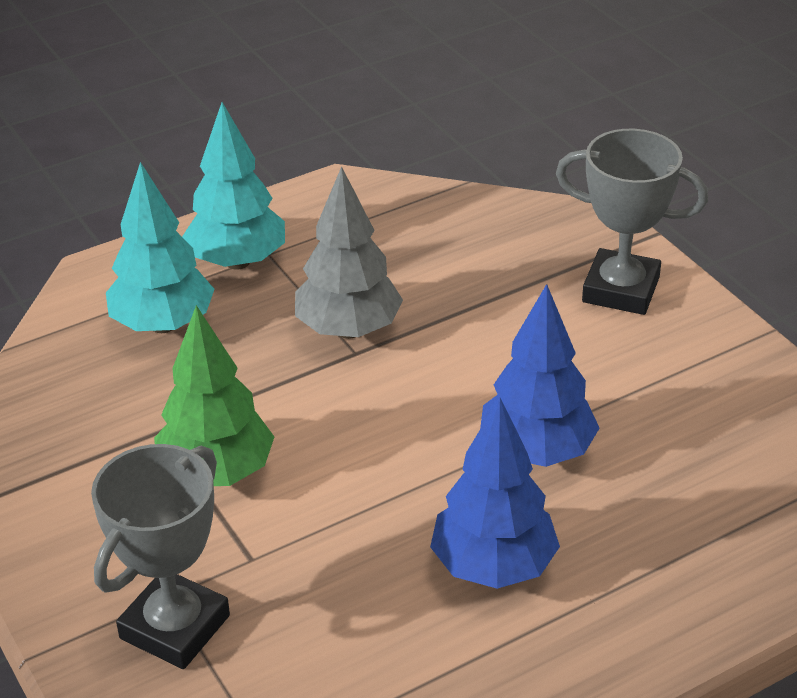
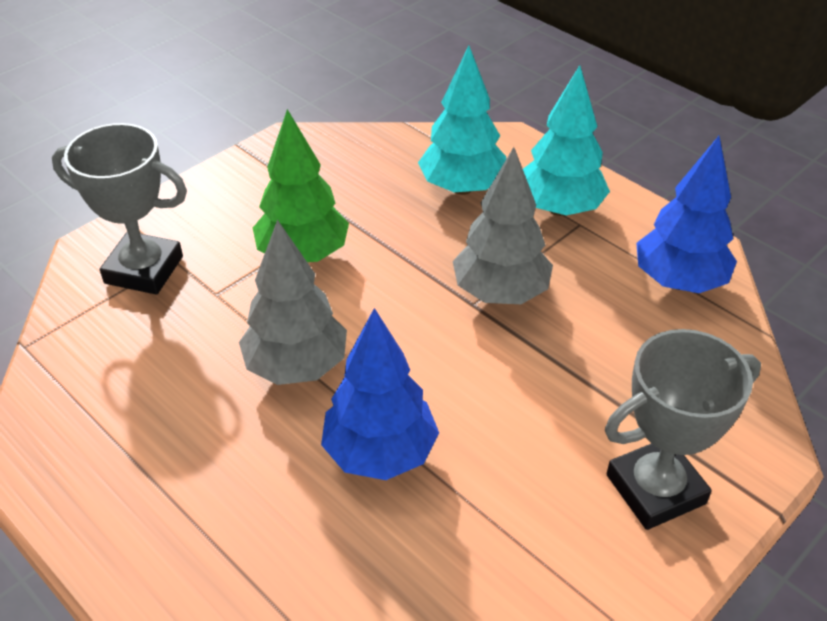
camera: 75 degrees right, 5 degrees up
(398, 499) = (296, 366): none -> grey tree
(493, 567) = (227, 444): blue tree -> blue tree (678, 281)
(621, 289) = (655, 489): grey trophy -> grey trophy turned 60 degrees clockwise

